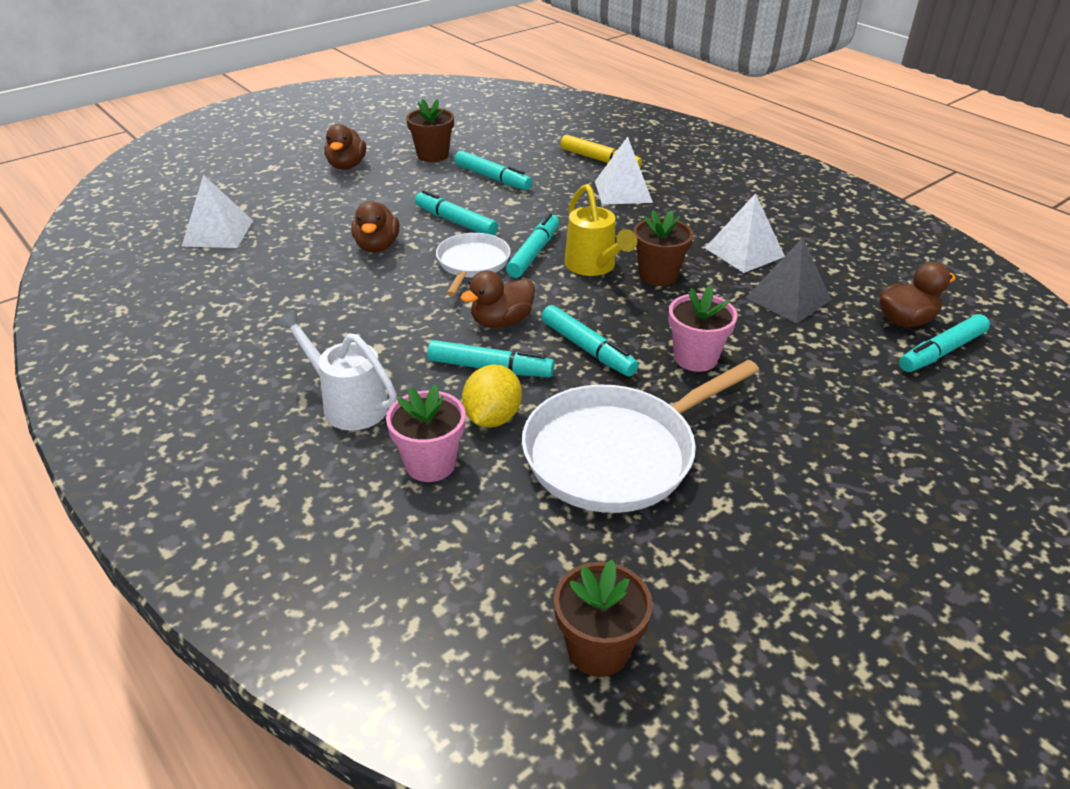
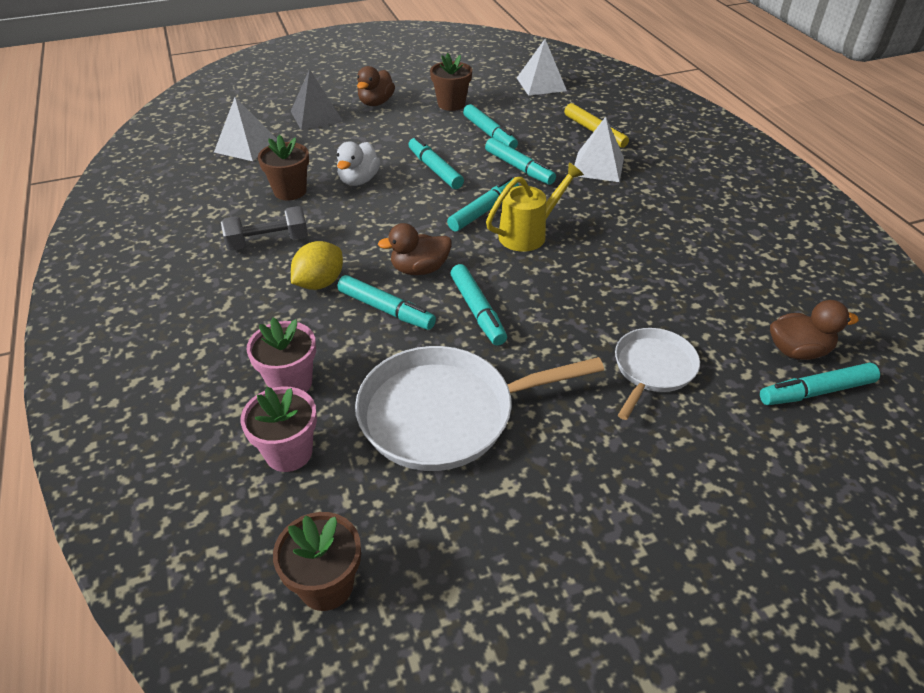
camera: 20 degrees right, 5 degrees up
(311, 328) = (268, 242): none -> grey dumbbell
(348, 404) = (258, 315): white watering can -> none
(377, 246) = (359, 180): brown duck -> white duck
(472, 264) = (426, 211): white pan -> white pan (652, 369)
(492, 418) = (362, 355): yellow lemon -> yellow lemon (319, 283)
(544, 206) = (519, 168): none -> turquoise marker
(593, 266) = (528, 234): yellow watering can -> yellow watering can turned 120 degrees counterclockwise
(658, 275) = (581, 254): brown flower pot -> brown flower pot (290, 191)
(695, 358) = (568, 341): pink flower pot -> pink flower pot (289, 452)
(744, 252) = (677, 247): white pyramid -> white pyramid (541, 84)
(788, 298) = (692, 303): grey pyramid -> grey pyramid (316, 116)

